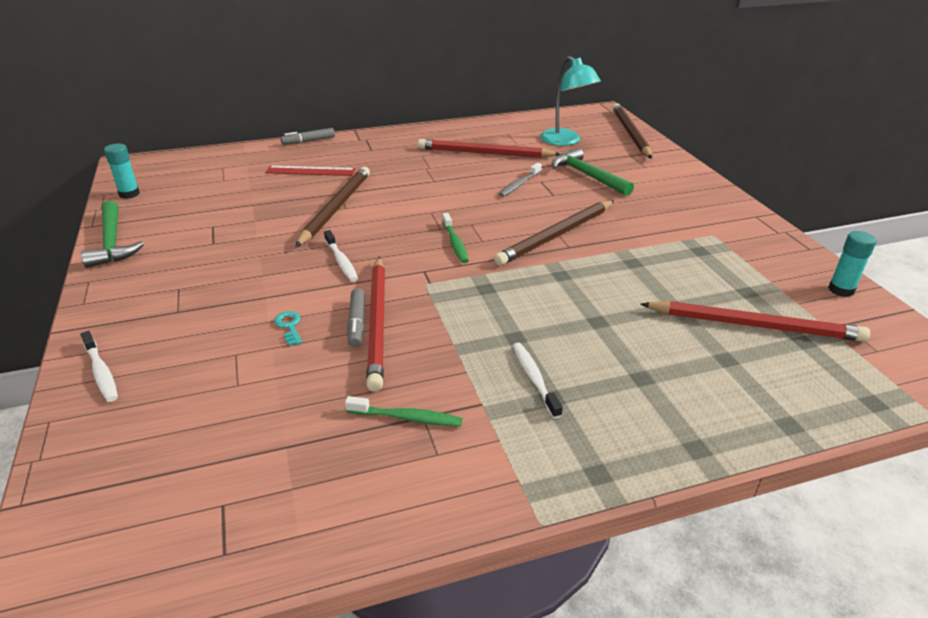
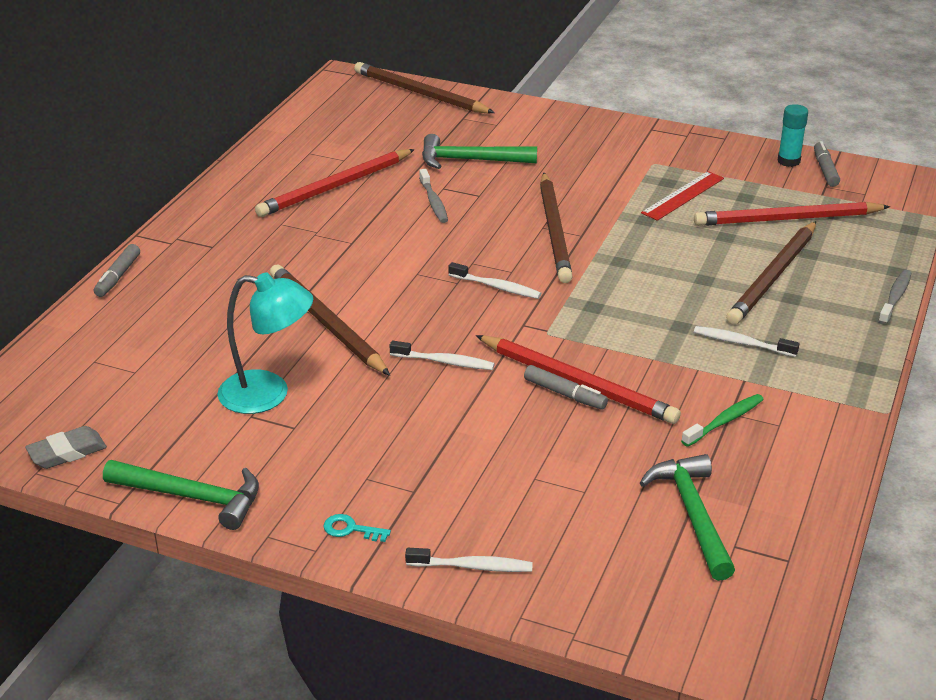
camera: 50 degrees left, 0 degrees up
(129, 194) = (67, 452): turquoise glue stick -> grey eraser
(250, 457) = (693, 514): none -> green hammer
(289, 326) = (525, 433): turquoise key -> turquoise key (351, 529)
(310, 171) = (207, 305): red ruler -> red ruler (683, 196)
(455, 243) = (496, 287): green toothbrush -> white toothbrush
(565, 141) = (380, 132): turquoise lamp -> turquoise lamp (268, 394)
(657, 354) = (773, 277): none -> brown pencil
(743, 443) = (895, 297): none -> grey toothbrush
(755, 325) = (787, 219): red pencil -> red pencil turned 150 degrees counterclockwise
(867, 313) = (825, 170): none -> grey marker

